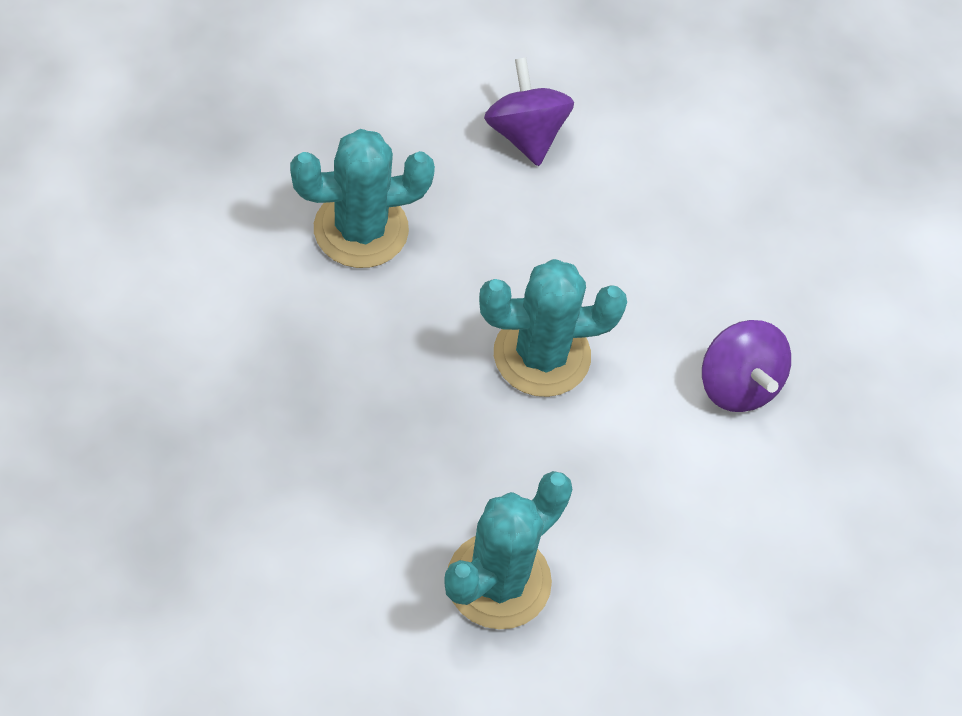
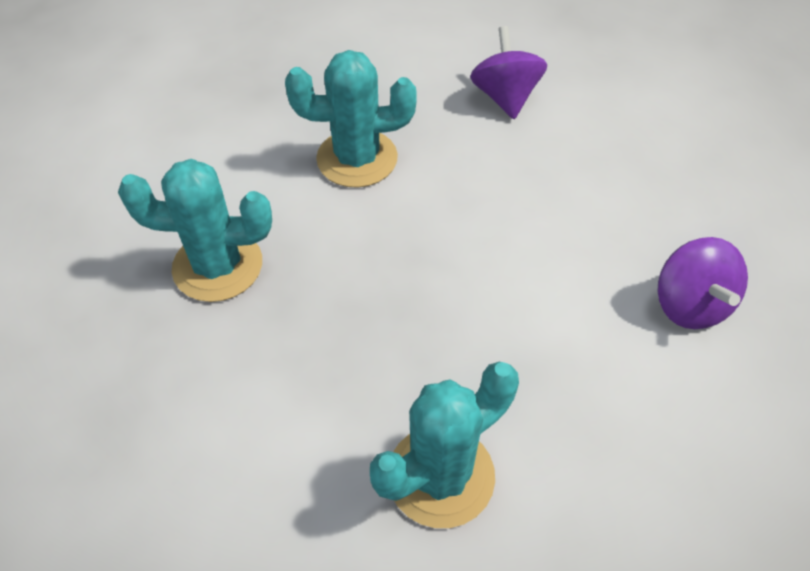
camera: 15 degrees right, 5 degrees down
(542, 355) = (504, 267): turquoise cactus -> turquoise cactus (218, 266)

